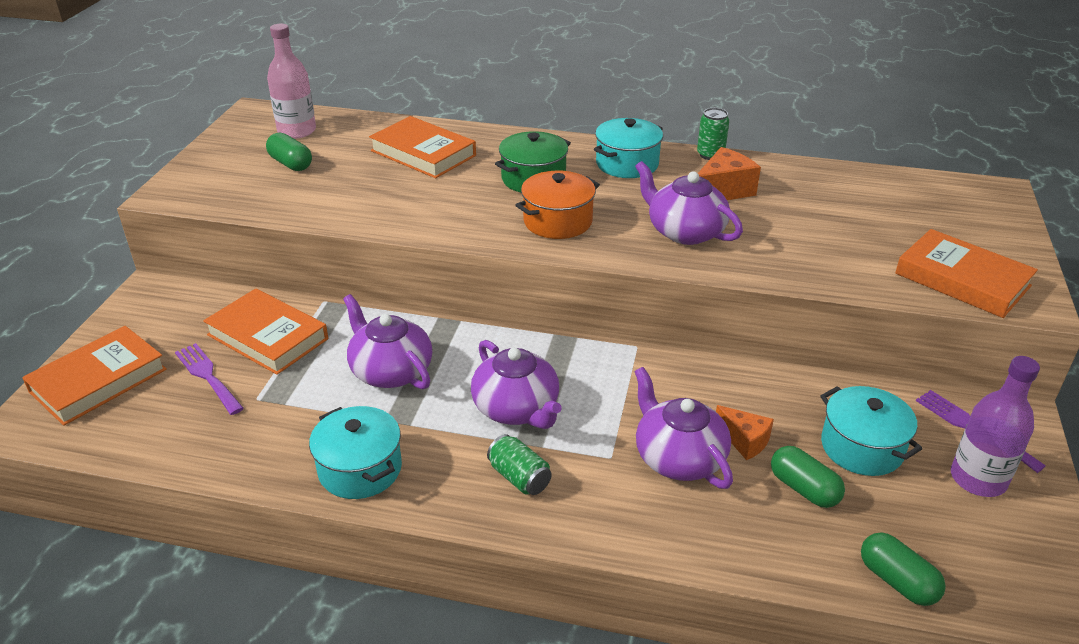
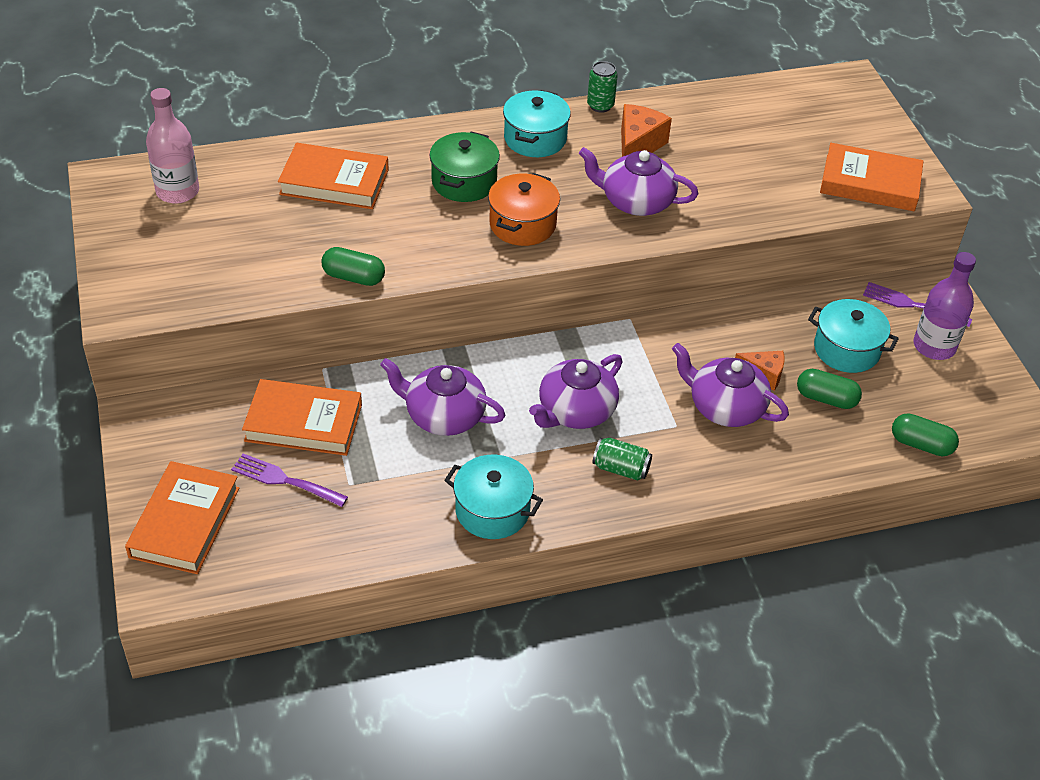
camera: 30 degrees left, 10 degrees up
(291, 164) = (212, 235): green capsule -> green capsule (353, 277)
(517, 408) = (575, 411): purple teapot -> purple teapot turned 105 degrees clockwise

